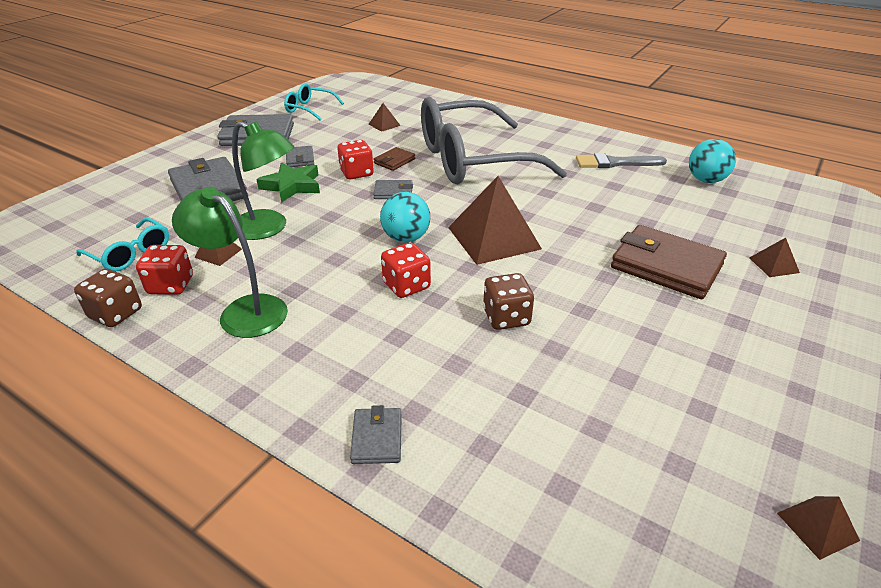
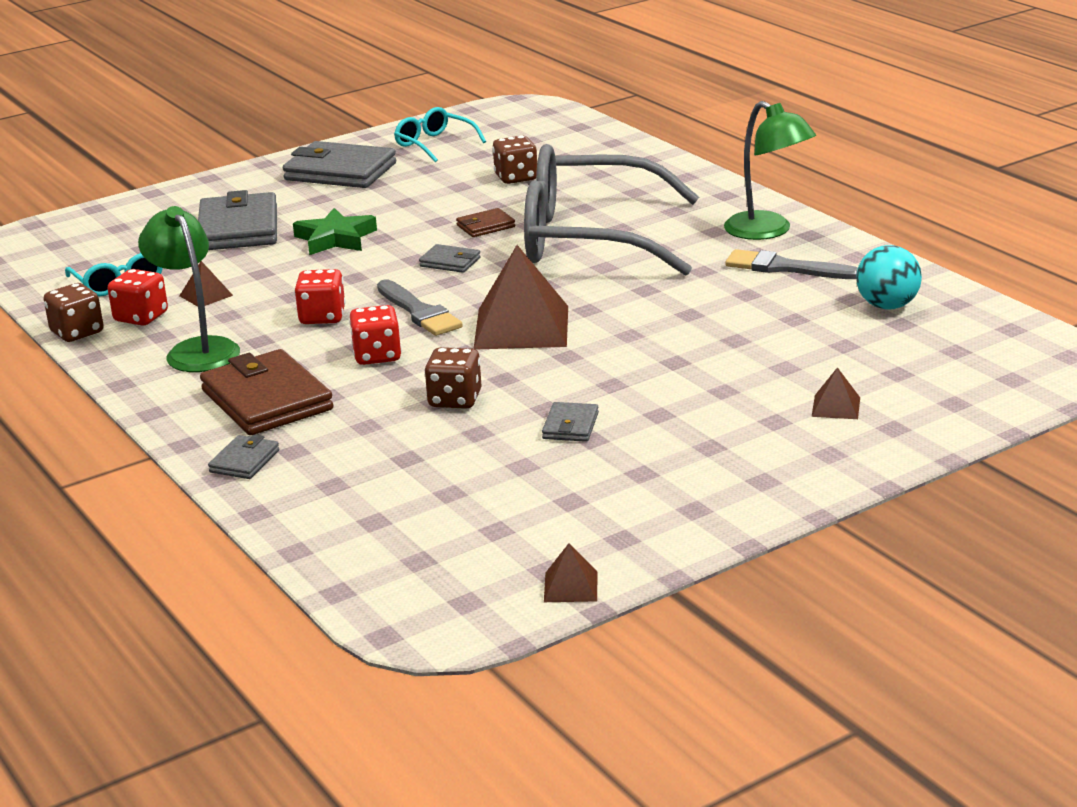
camera: 25 degrees right, 10 degrees down
(269, 228) = (275, 280): green lamp -> green lamp (768, 231)
(300, 159) = (370, 208): grey wallet -> grey wallet (570, 426)
(356, 173) = (425, 234): red dice -> red dice (322, 317)
(384, 125) = (516, 178): brown pyramid -> brown dice
(406, 238) = (419, 312): turquoise ball -> grey brush
(666, 266) = (696, 386): brown wallet -> brown wallet (267, 400)

